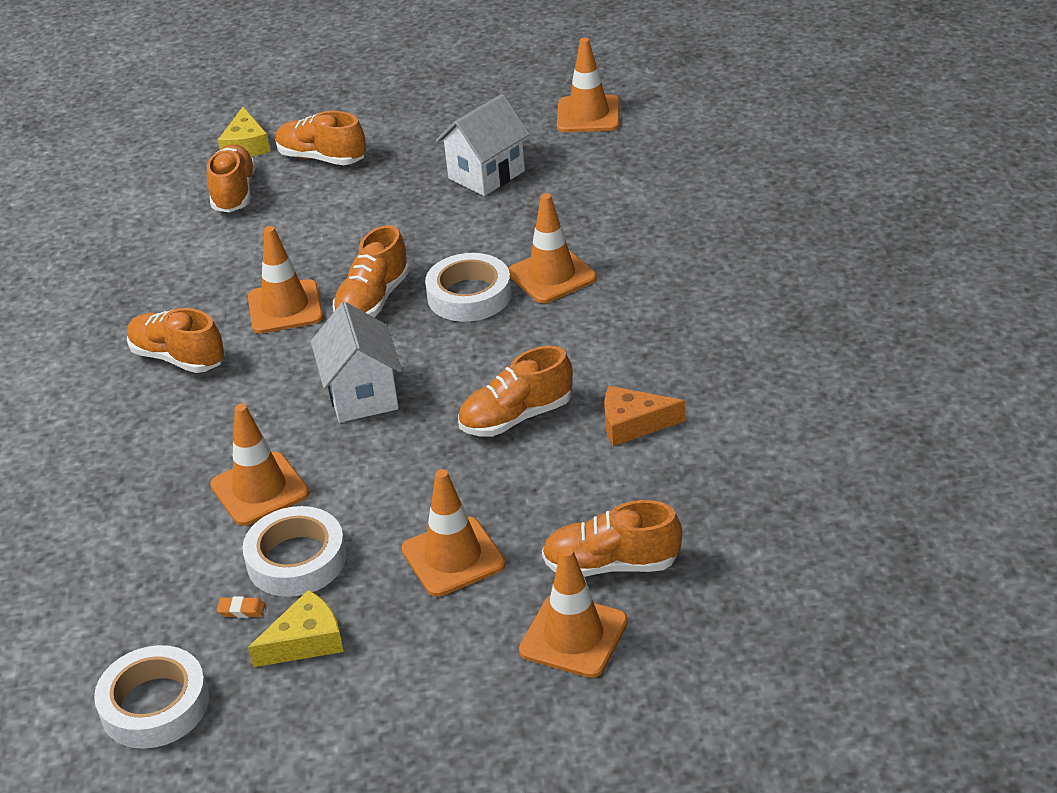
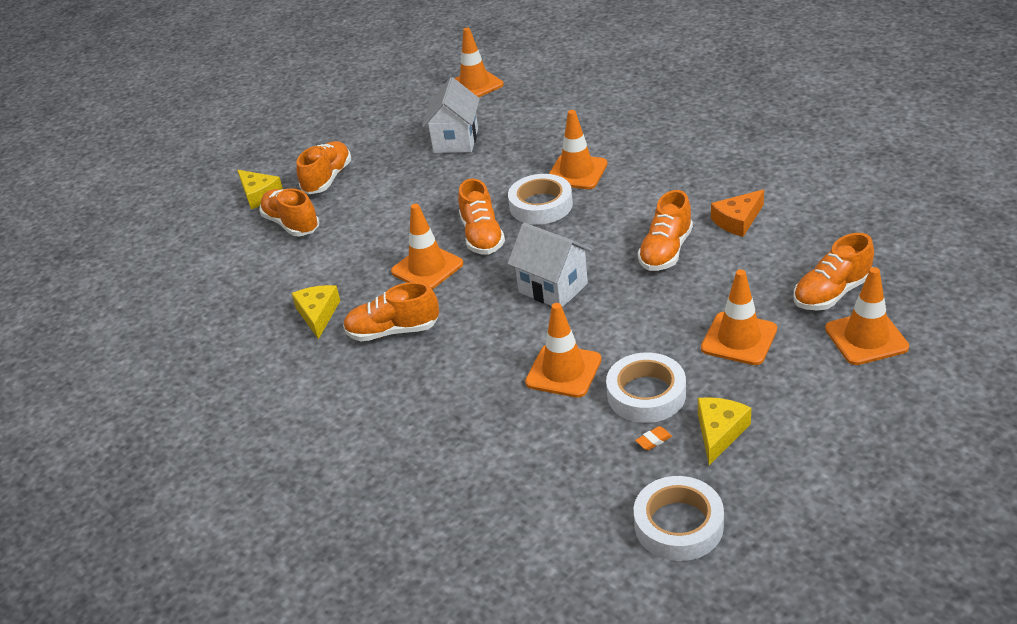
camera: 35 degrees left, 0 degrees up
(142, 303) = (318, 314): none -> yellow cheese
(322, 158) = (327, 179): orange shoe -> orange shoe turned 120 degrees clockwise

